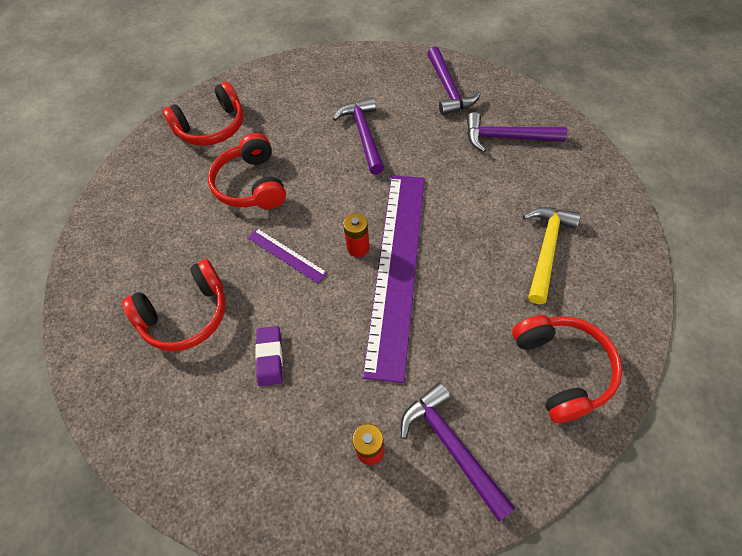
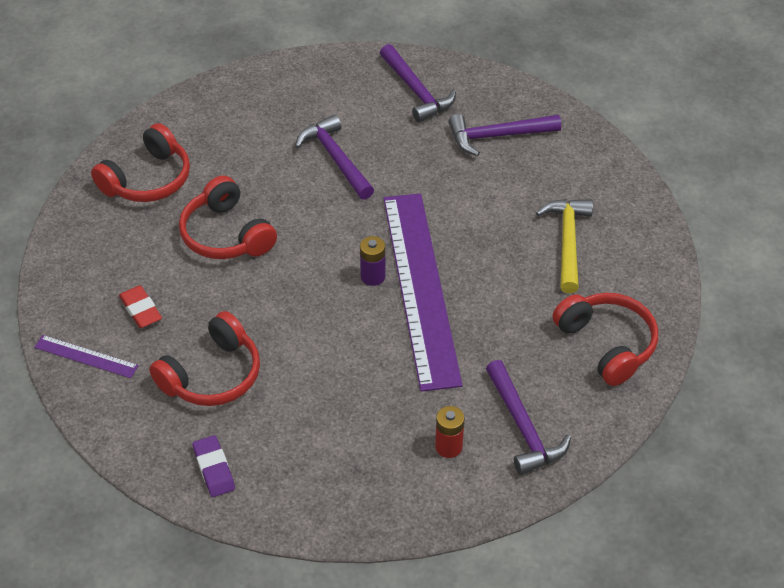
camera: 20 degrees left, 10 degrees down
(157, 238) = (141, 310): none -> red eraser
(270, 357) = (319, 393): purple eraser -> purple eraser (214, 469)
(286, 255) = (297, 298): purple ruler -> purple ruler (86, 356)
(358, 248) = (373, 276): red battery -> purple battery
(451, 446) = (523, 427): purple hammer -> purple hammer turned 150 degrees counterclockwise

